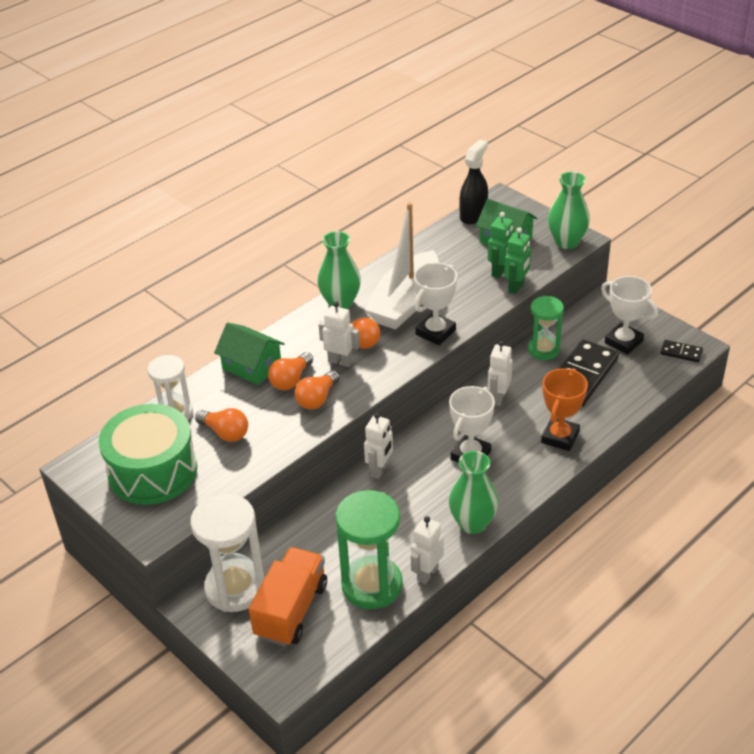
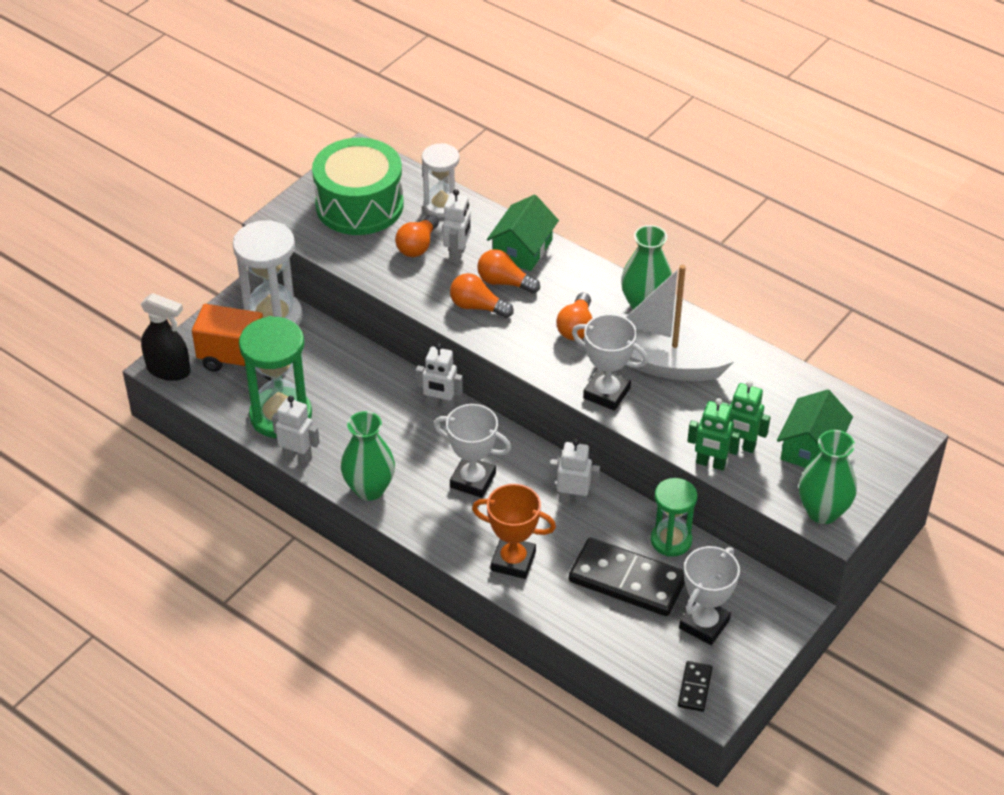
camera: 80 degrees right, 5 degrees up
(340, 361) = (541, 317): white robot -> white robot (457, 254)
(473, 215) = (858, 412): black spray bottle -> black spray bottle (168, 370)

